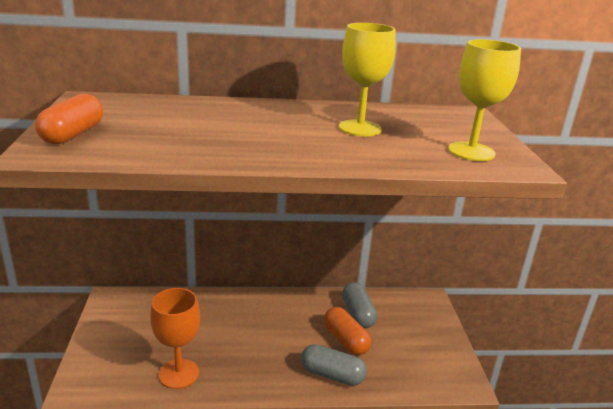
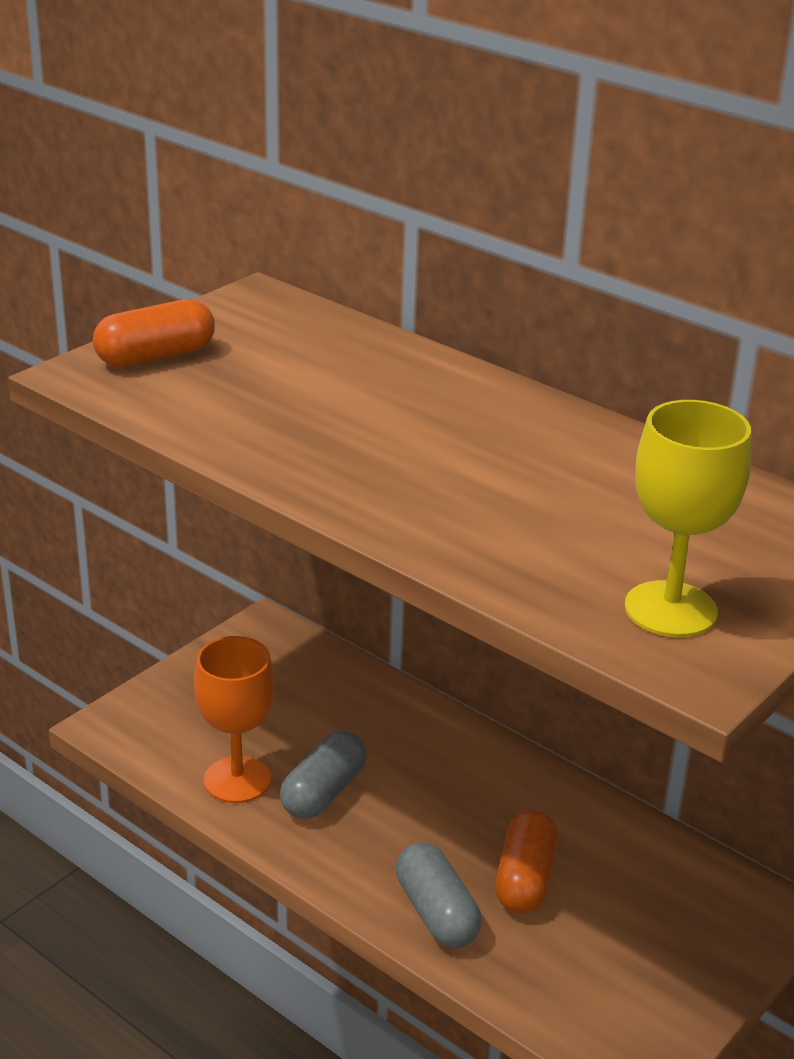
camera: 45 degrees right, 5 degrees up
(358, 314) = (601, 854): grey capsule -> grey capsule (323, 792)
(360, 128) = (564, 491): yellow goblet -> none

